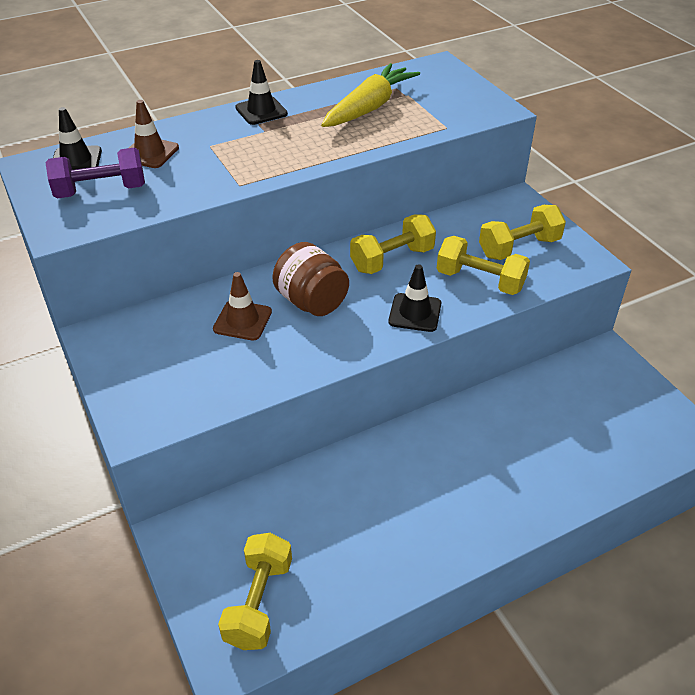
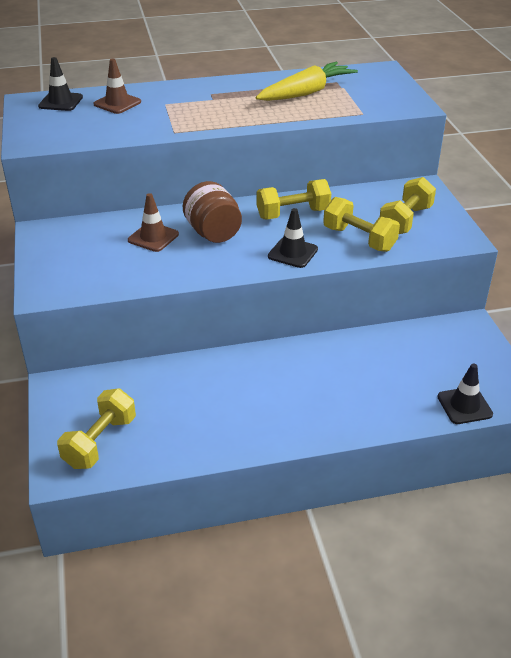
camera: 15 degrees right, 5 degrees down
(101, 191) = (69, 123): purple dumbbell -> none
(261, 111) = (217, 85): black traffic cone -> black traffic cone (464, 405)
(519, 247) = (405, 220): yellow dumbbell -> yellow dumbbell turned 45 degrees counterclockwise

